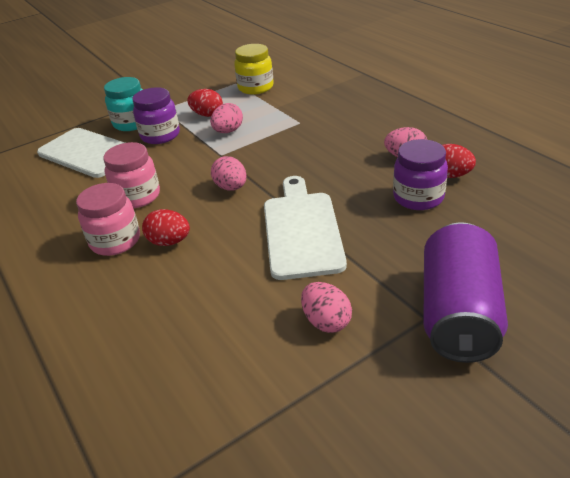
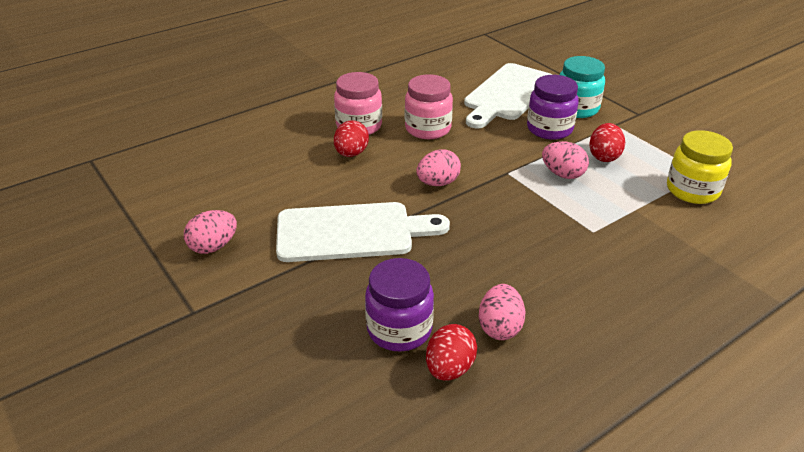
camera: 85 degrees right, 0 degrees up
(458, 313) = (189, 336): purple can -> none

